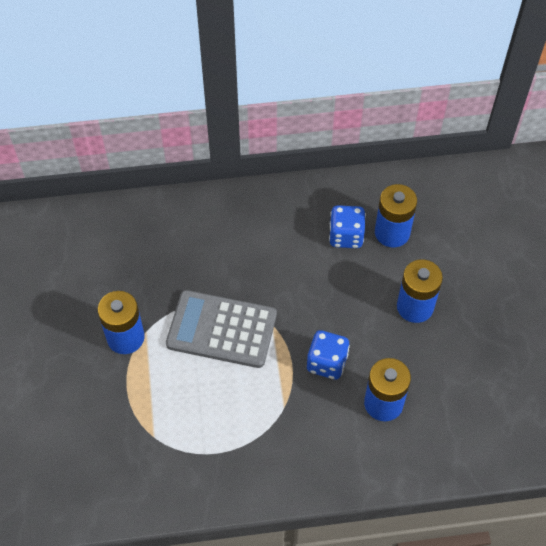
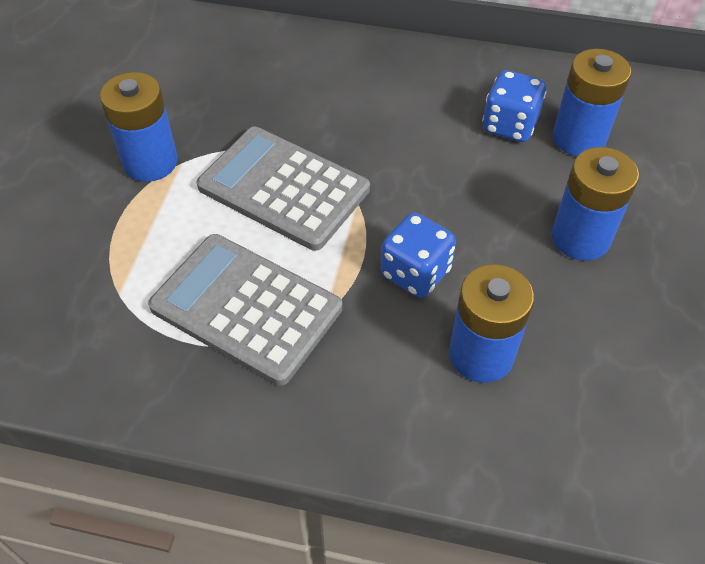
camera: 20 degrees right, 5 degrees down
(236, 420) = (246, 308): none -> grey calculator

